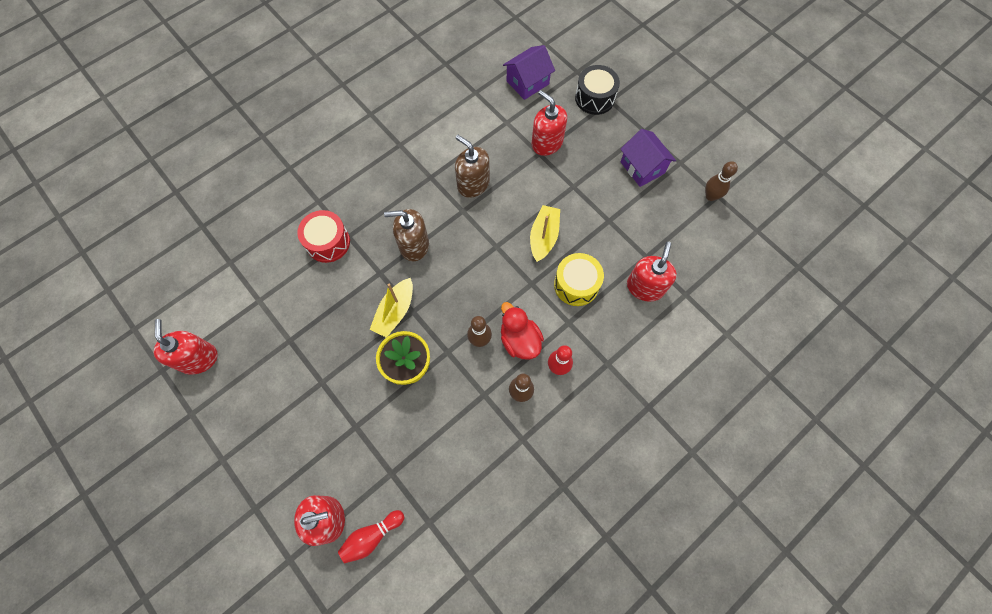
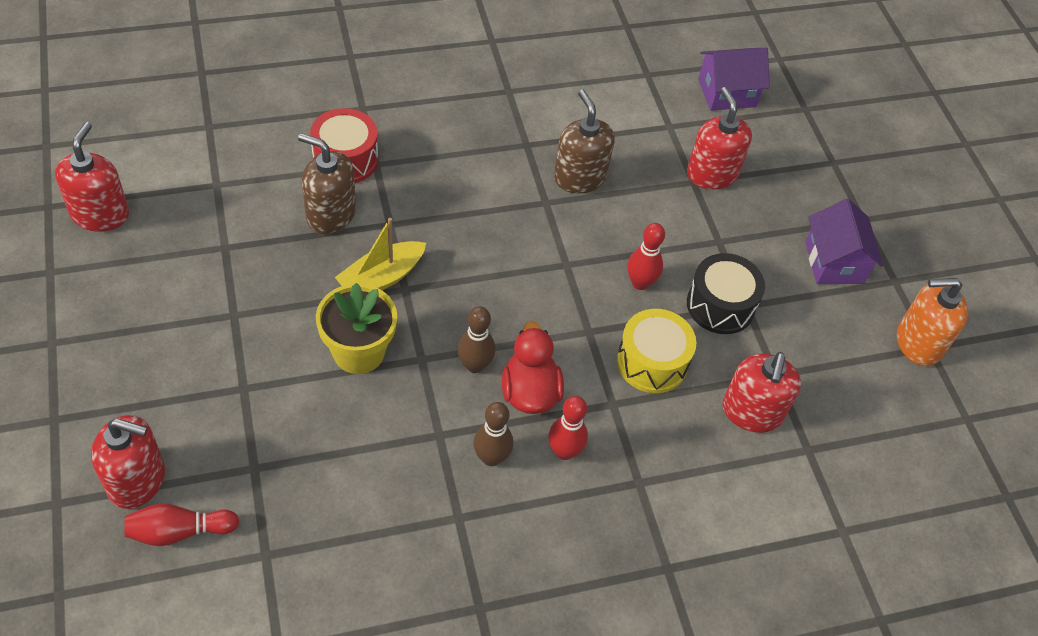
camera: 20 degrees right, 15 degrees down
(414, 245) = (455, 213): brown soap dispenser -> brown soap dispenser (330, 214)
(544, 237) = (640, 283): yellow boat -> red bowling pin
(594, 98) = (812, 150): black drum -> black drum (720, 305)
(645, 287) = (751, 412): red soap dispenser -> red soap dispenser turned 150 degrees clockwise
(710, 196) = (918, 343): brown bowling pin -> orange soap dispenser

